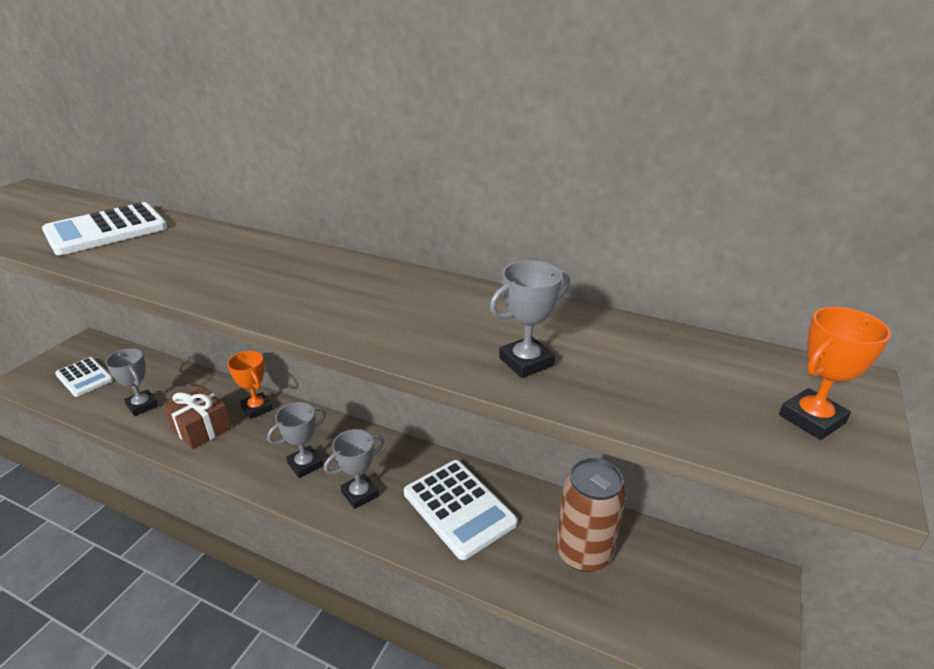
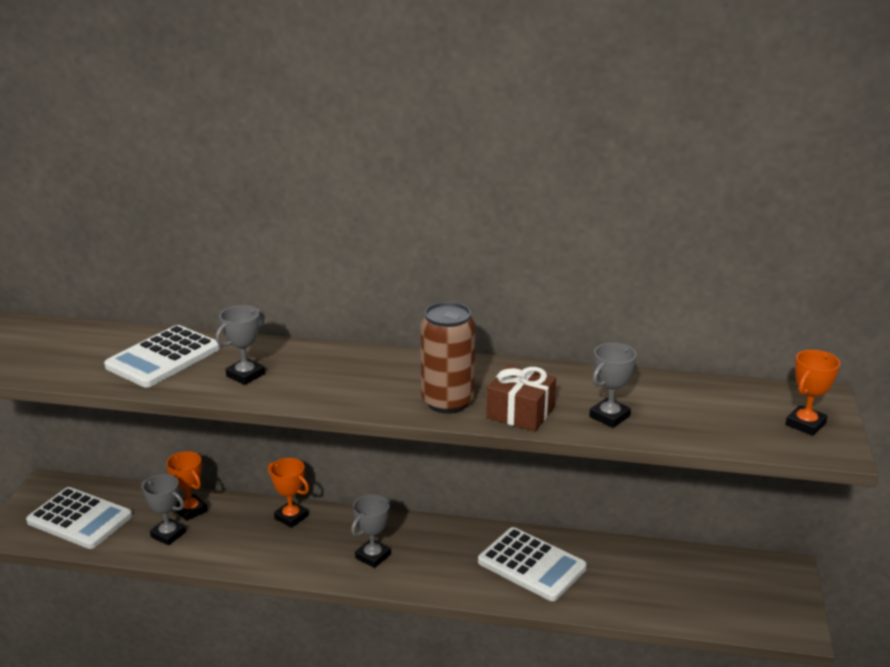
camera: 15 degrees left, 5 degrees down
(84, 377) = (79, 519): white calculator -> white calculator, size x1.51
(177, 385) = (191, 510): none -> orange trophy
(201, 428) = (247, 544): brown gift -> brown gift (520, 413)
(360, 494) = (438, 570): grey trophy -> grey trophy (245, 375)
(583, 552) = (648, 577): brown can -> brown can (447, 402)

